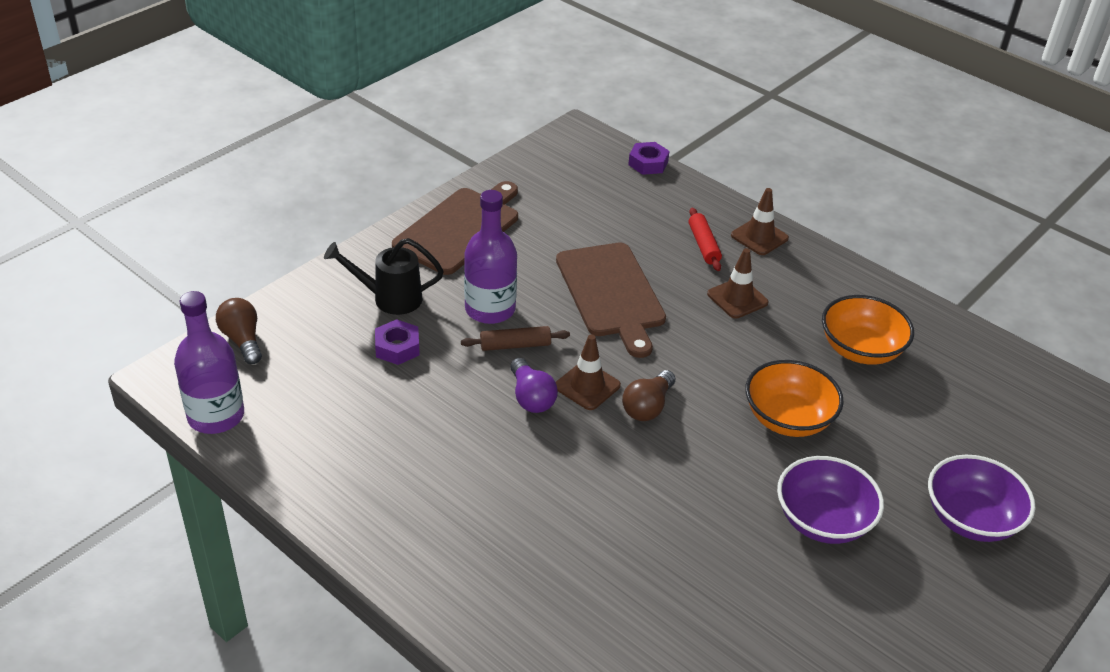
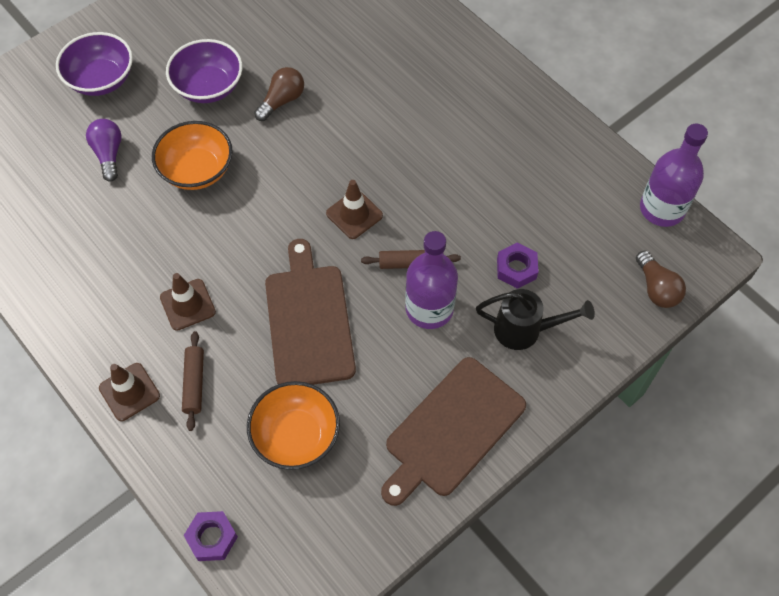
camera: 170 degrees left, 20 degrees up
(531, 397) = (403, 207): purple light bulb -> purple light bulb (109, 154)
(647, 407) = (308, 190): brown light bulb -> brown light bulb (282, 101)
(703, 245) = (194, 383): red rolling pin -> brown rolling pin
(860, 349) = (100, 234): orange bowl -> orange bowl (296, 436)

